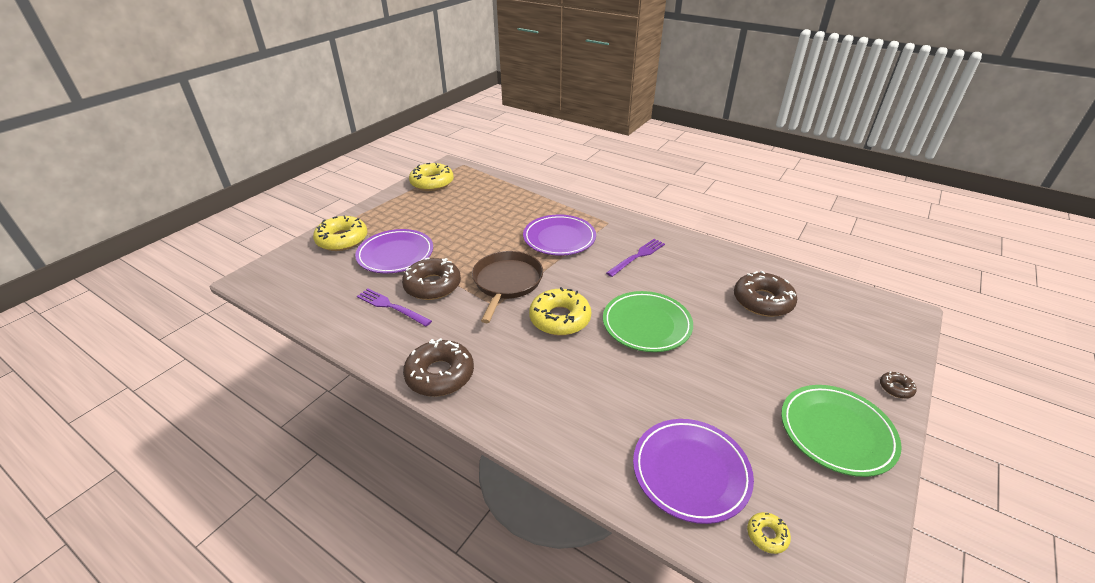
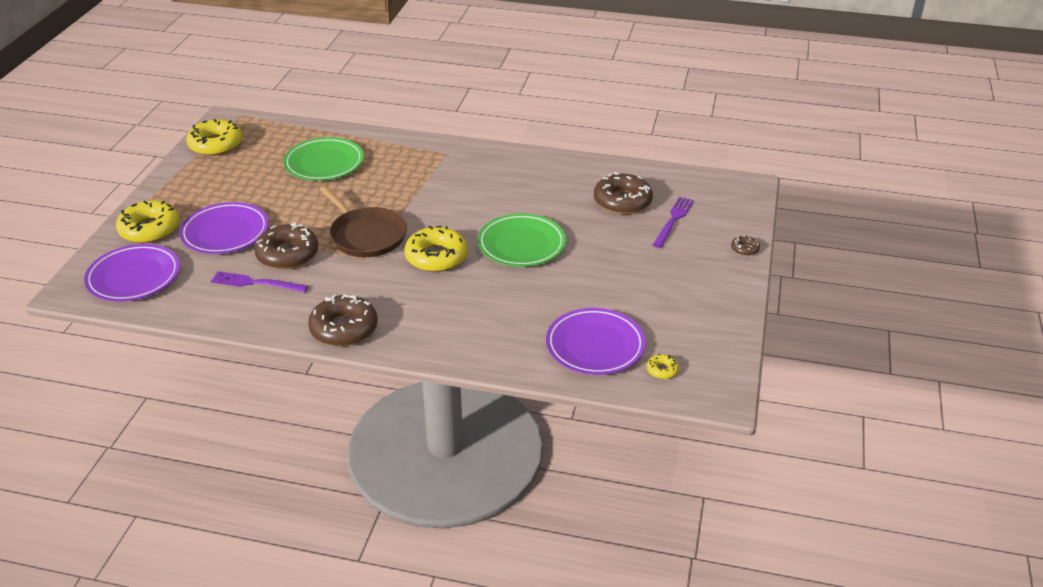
camera: 20 degrees left, 0 degrees up
(507, 282) = (366, 235): brown pan -> brown pan turned 150 degrees clockwise
(559, 238) = (400, 180): purple plate -> purple plate (134, 277)
(637, 256) = (490, 183): purple fork -> purple fork (673, 220)
(836, 432) = (702, 292): green plate -> green plate (324, 163)

